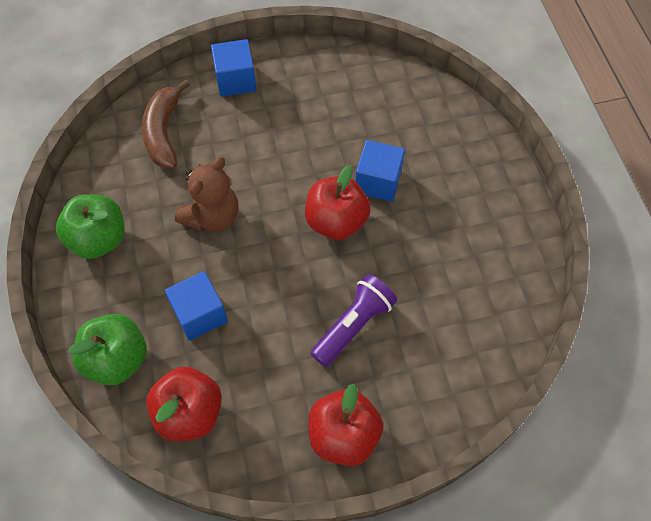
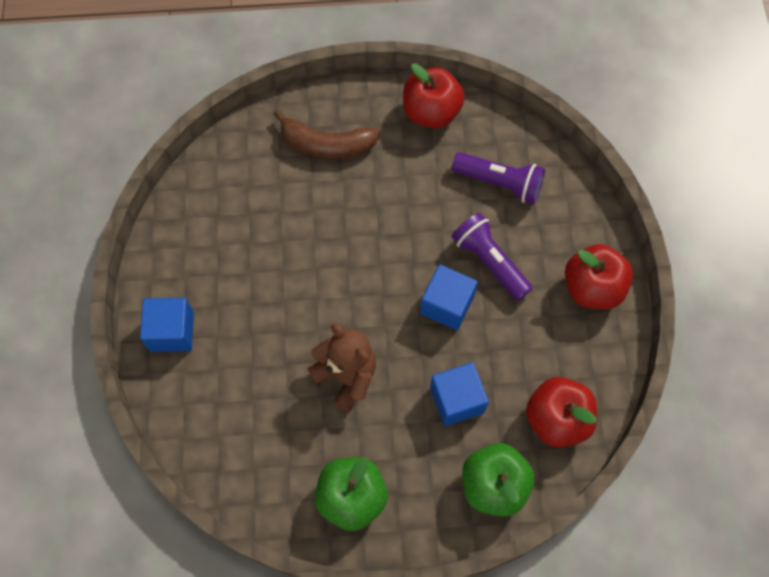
camera: 80 degrees left, 5 degrees up
(164, 132) = (225, 417): brown banana -> brown banana (326, 145)
(336, 221) = (376, 258): red apple -> red apple (431, 112)
(378, 181) = (337, 211): blue cube -> blue cube (447, 305)
(448, 324) = (500, 183): none -> purple flashlight

